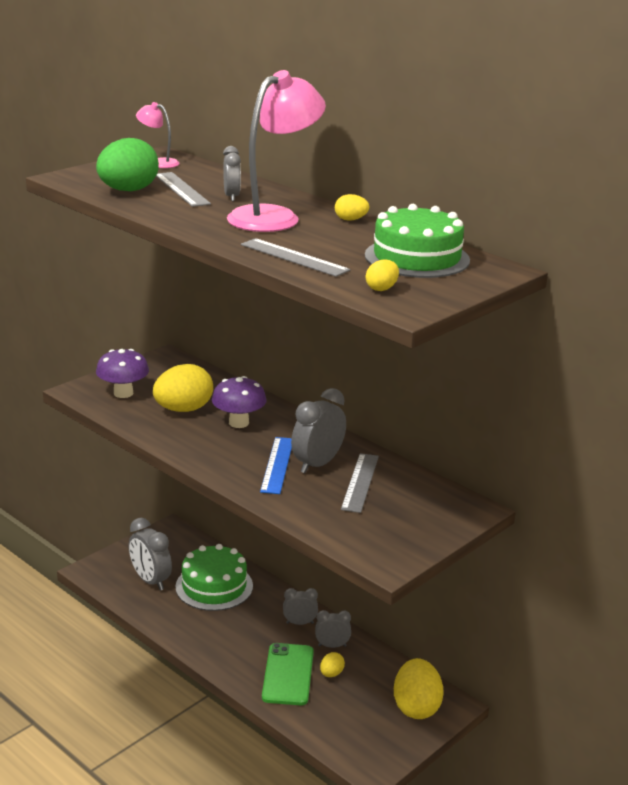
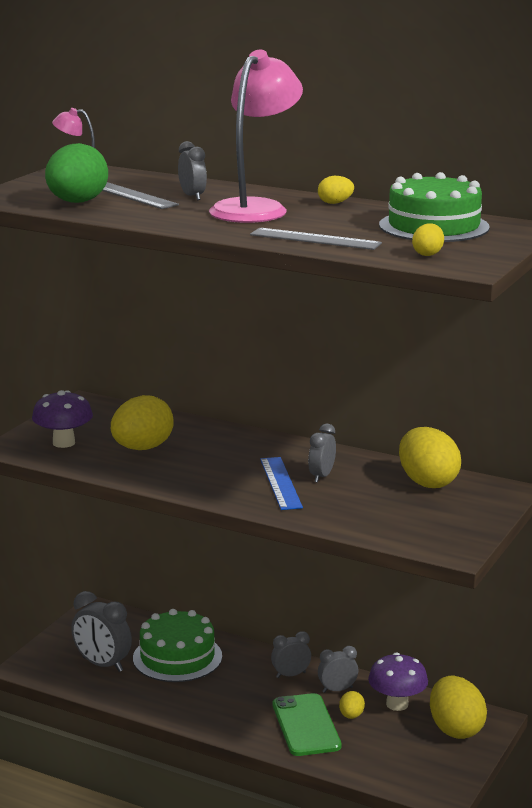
camera: 15 degrees left, 5 degrees down
(239, 423) = (211, 452): purple mushroom -> purple mushroom (397, 704)
(317, 464) = (321, 476): grey clock -> grey clock, size x0.61
(360, 482) = (377, 485): grey ruler -> none
(408, 487) = (427, 482): none -> yellow egg

